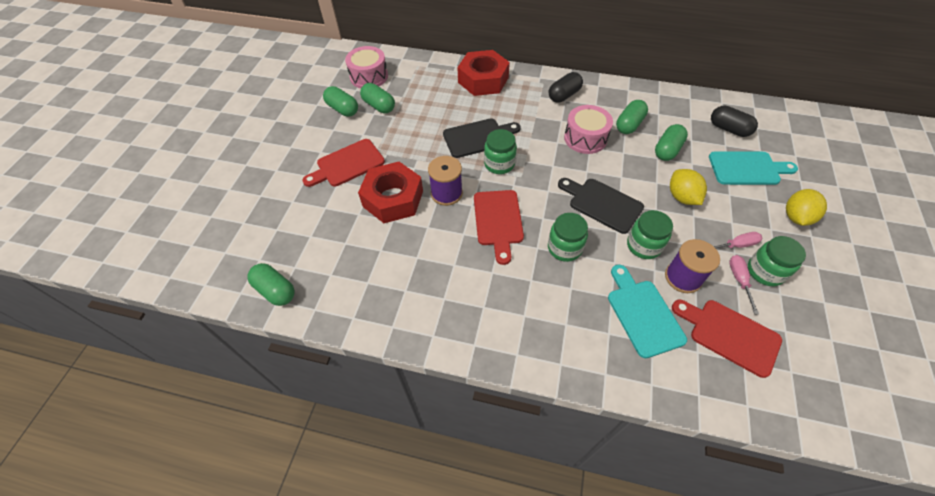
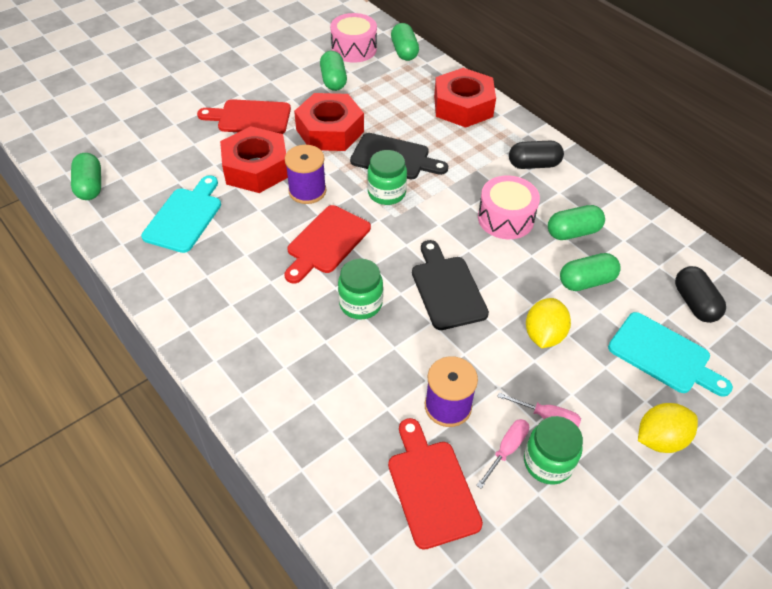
camera: 35 degrees right, 5 degrees down
(342, 109) = (298, 67): green capsule -> green capsule (404, 51)
(415, 142) = (330, 131): none -> red nut
(643, 246) = (443, 352): green jar -> none
(643, 314) = (366, 408): turquoise cutting board -> turquoise cutting board (185, 217)

